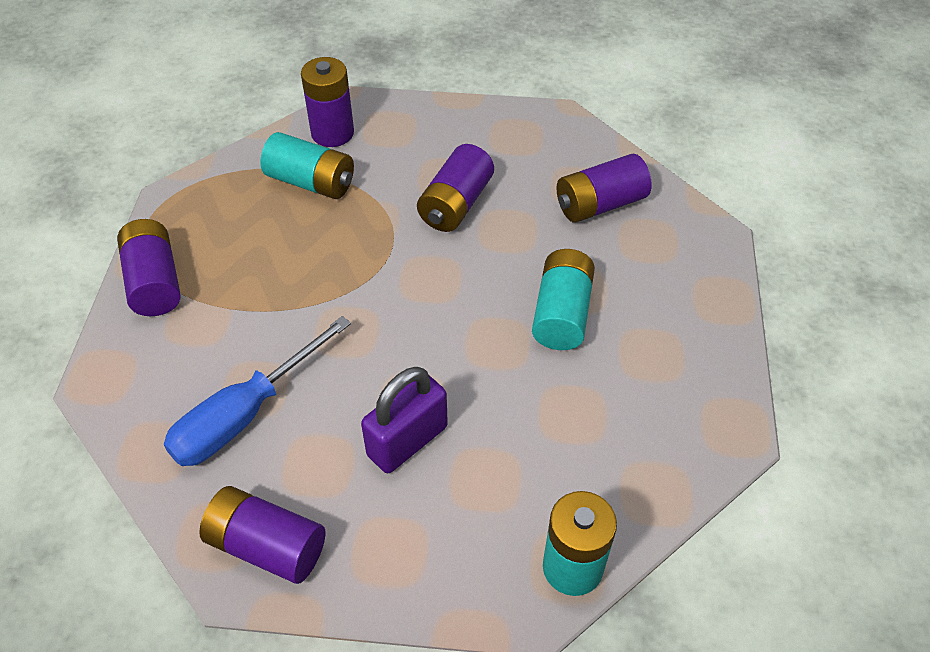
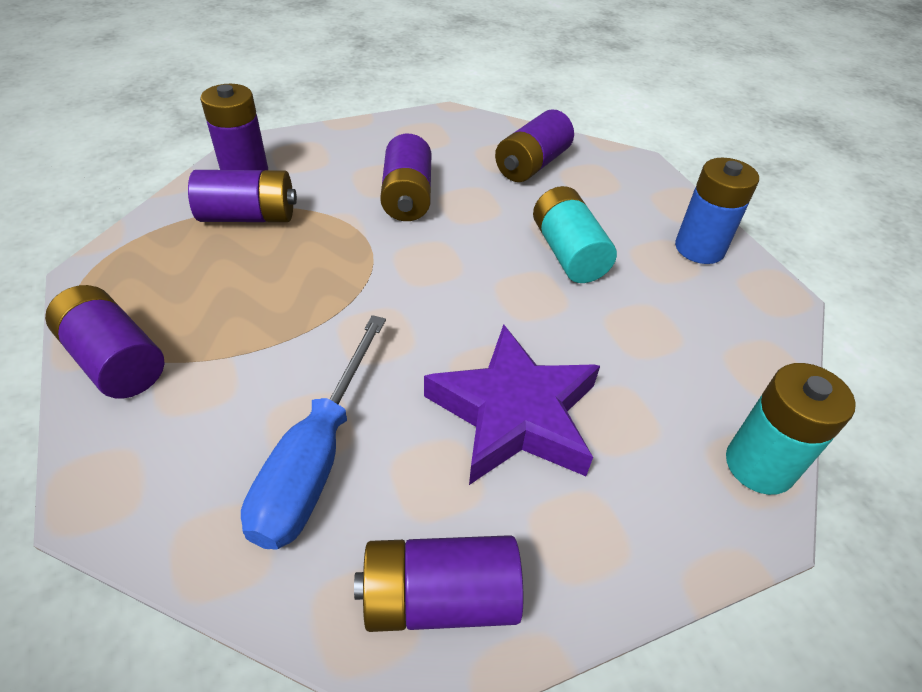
camera: 30 degrees left, 5 degrees down
(311, 182) = (249, 217): turquoise battery -> purple battery
(407, 441) = (514, 414): purple padlock -> purple star
(696, 354) = (699, 248): none -> blue battery

